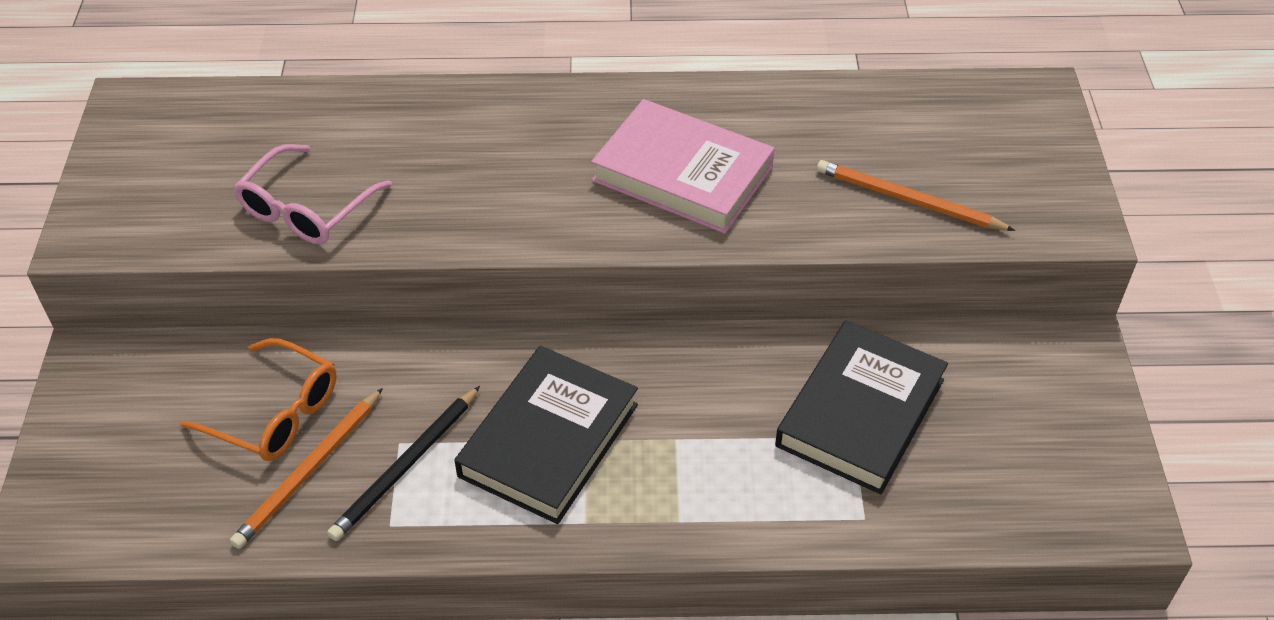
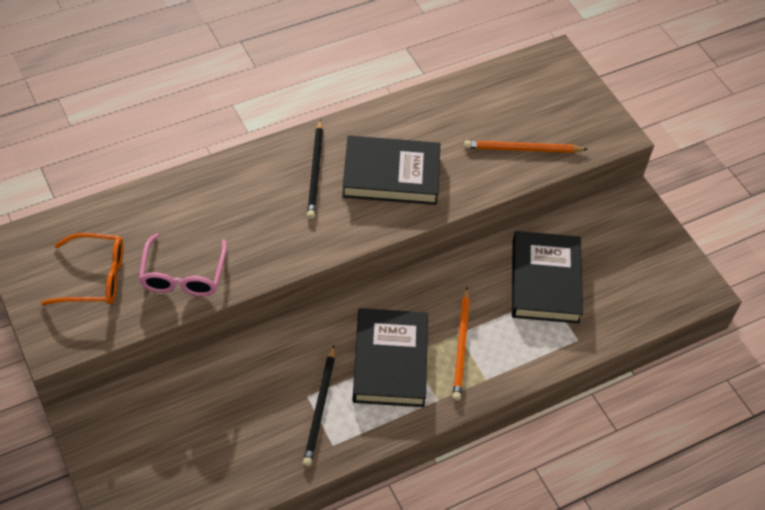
camera: 30 degrees left, 5 degrees up
(275, 413) = (223, 407): orange glasses -> orange glasses (95, 277)
(309, 471) = (266, 433): orange pencil -> orange pencil (461, 346)
(576, 137) = (315, 171): none -> black pencil
(682, 174) = (391, 175): pink book -> black book

